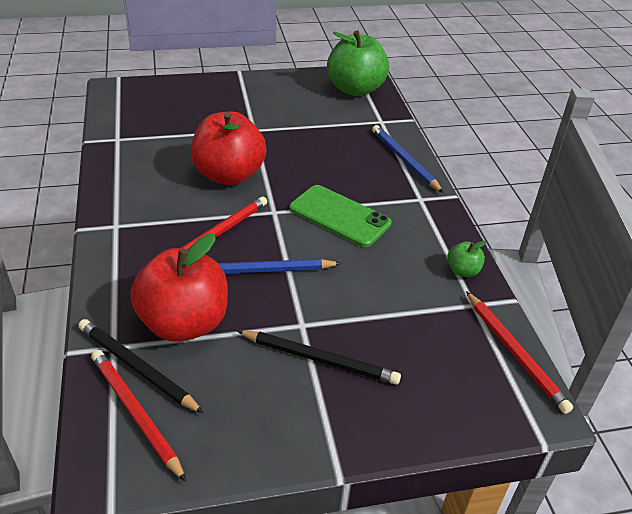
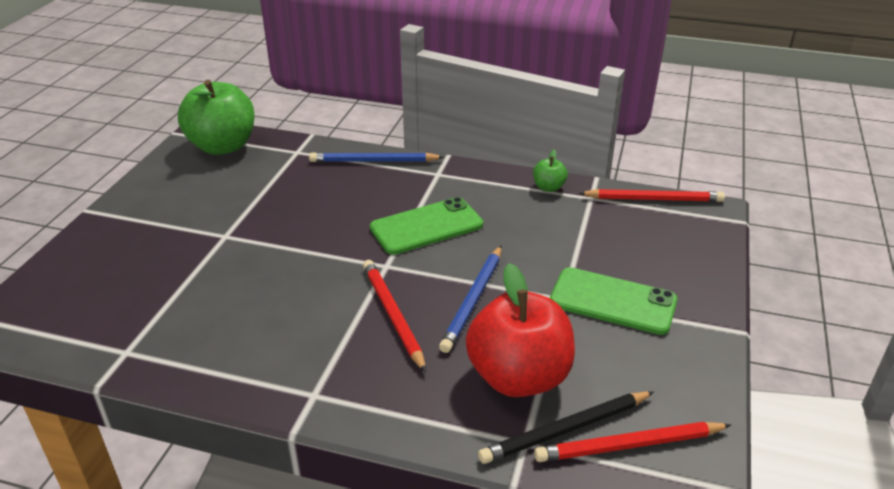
camera: 60 degrees left, 5 degrees down
(229, 175) = (295, 278): red apple -> none
(319, 359) = (613, 301): black pencil -> green phone

